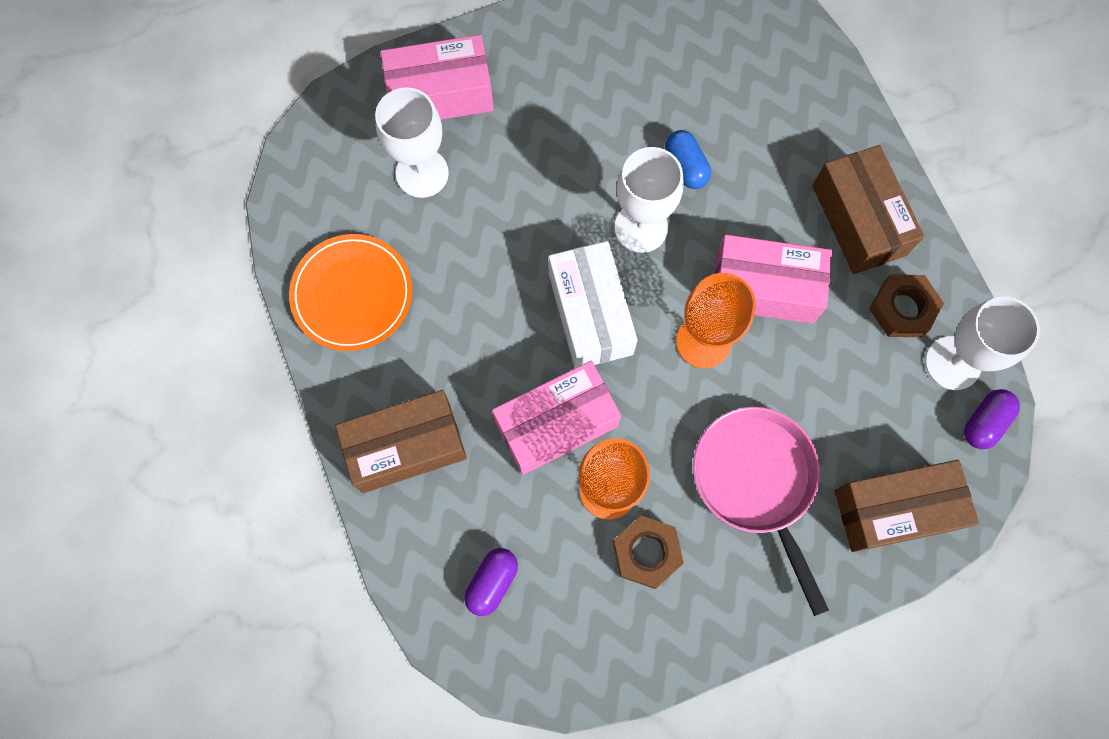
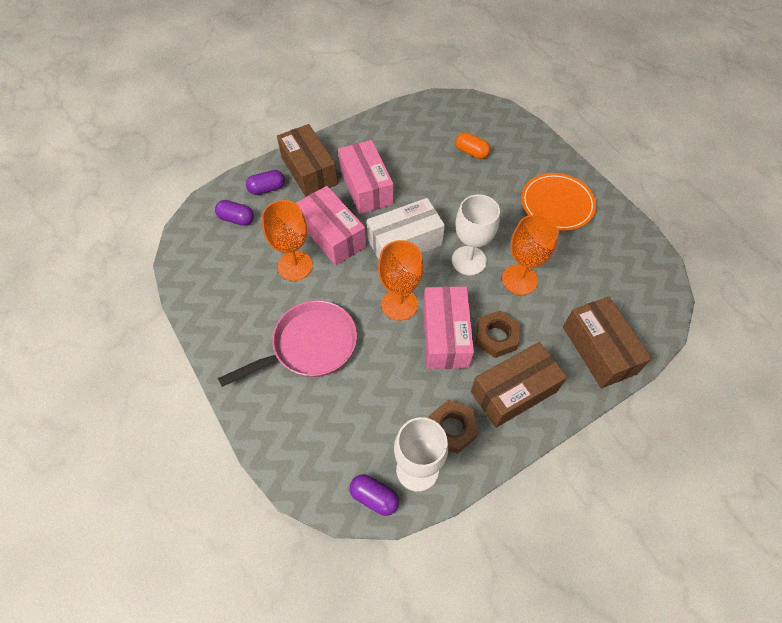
camera: 80 degrees right, 15 degrees down
(352, 294) = (391, 135): orange plate -> orange plate (557, 204)
(422, 173) = (471, 152): white goblet -> orange capsule
(433, 524) = (267, 189): none -> purple capsule
(440, 94) = (523, 152): pink box -> pink box (366, 187)
(646, 553) = (258, 290): brown nut -> brown nut (496, 337)
(685, 166) = (519, 279): blue capsule -> orange goblet
(895, 509) = (300, 436): brown box -> brown box (599, 350)

